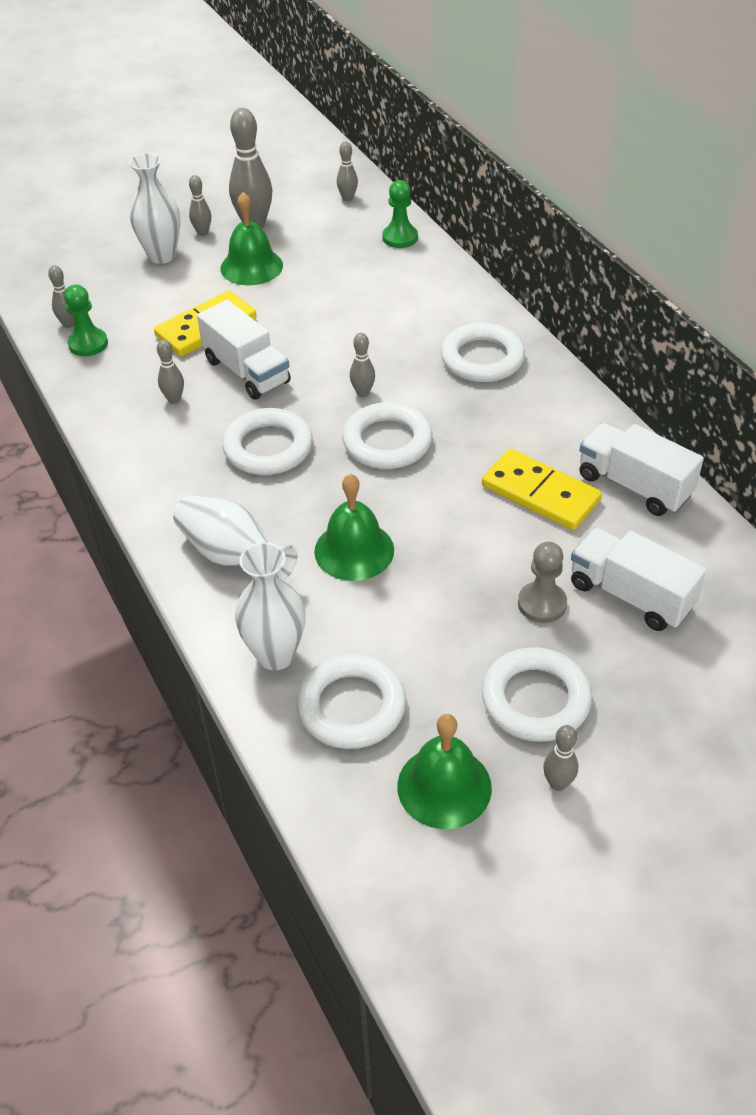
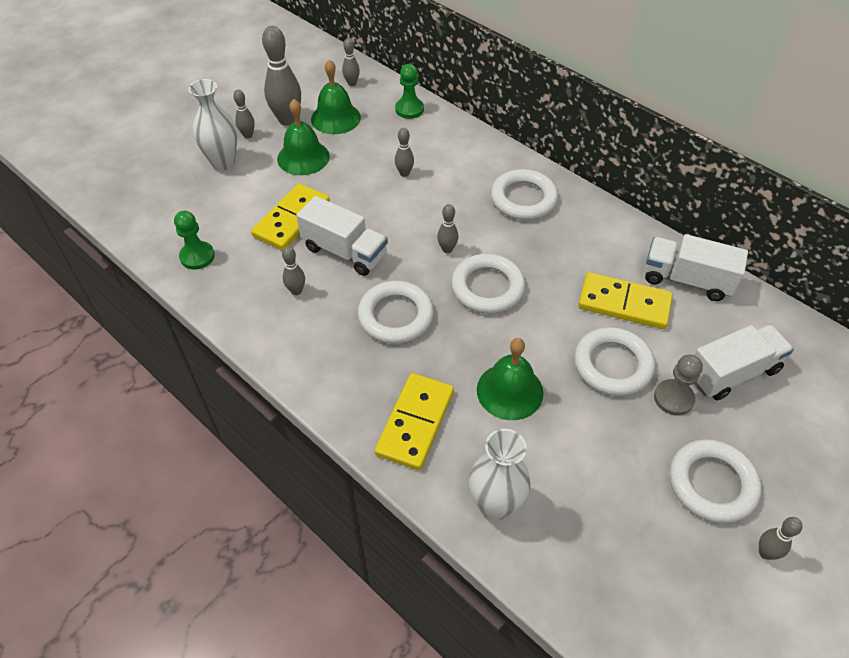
camera: 20 degrees left, 5 degrees up
(69, 324) = (171, 242): grey bowling pin -> grey bowling pin (404, 173)
(232, 555) = (415, 423): white vase -> yellow domino
(351, 706) = (578, 534): white ring -> white ring (612, 365)
(444, 786) = (685, 584): green bell -> green bell (335, 118)
(630, 595) = (732, 373): white truck -> white truck turned 135 degrees clockwise

